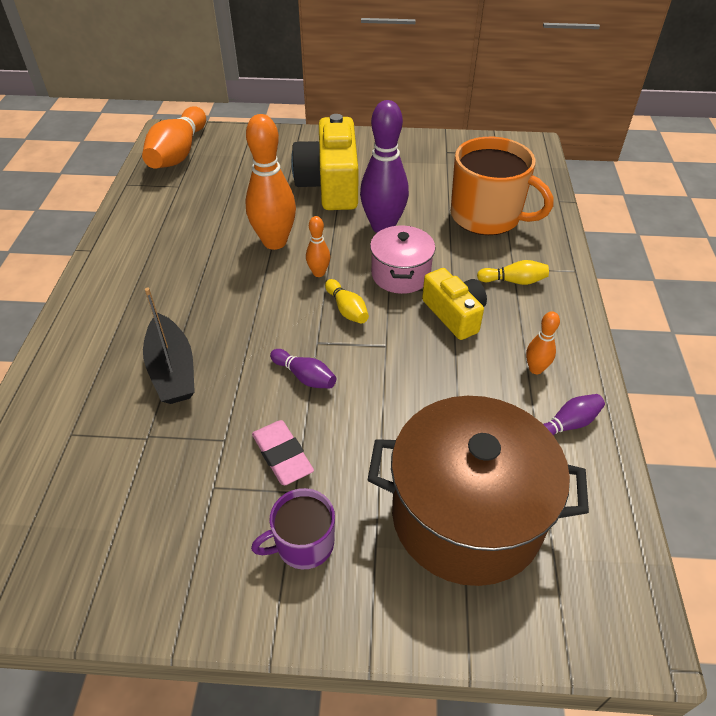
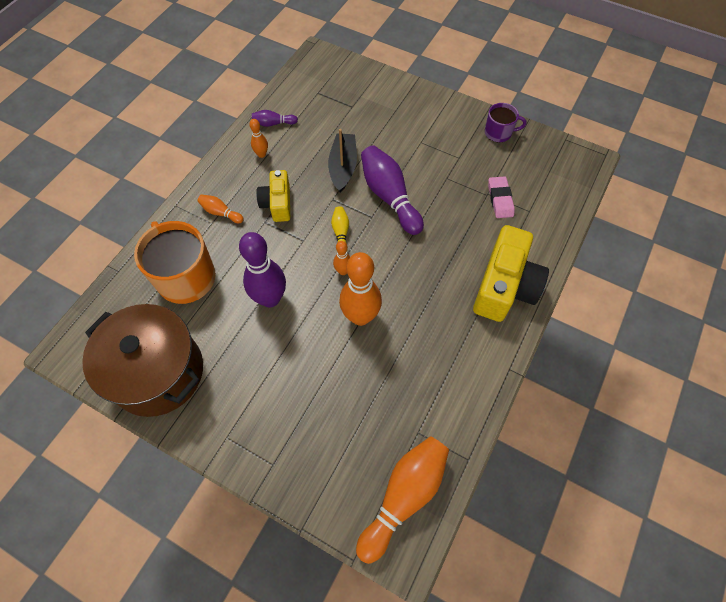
camera: 155 degrees left, 15 degrees up
(172, 370) = (465, 230): black boat -> black boat (343, 167)
(282, 455) = (420, 159): pink eraser -> pink eraser (500, 199)
(303, 544) = (426, 121): purple mug -> purple mug (498, 133)
(305, 376) = (389, 197): purple bowling pin -> purple bowling pin, size x2.08
(330, 184) = (280, 372): yellow camera -> yellow camera (504, 286)
(400, 274) = (288, 247): pink pot -> none
(466, 515) = (350, 106): brown pot -> brown pot (158, 372)
(514, 281) = (220, 213): yellow bowling pin -> orange bowling pin

